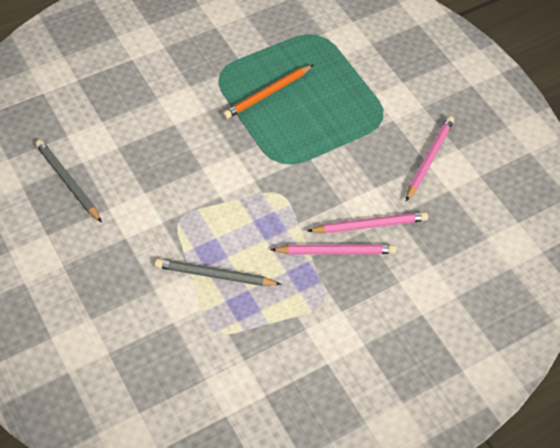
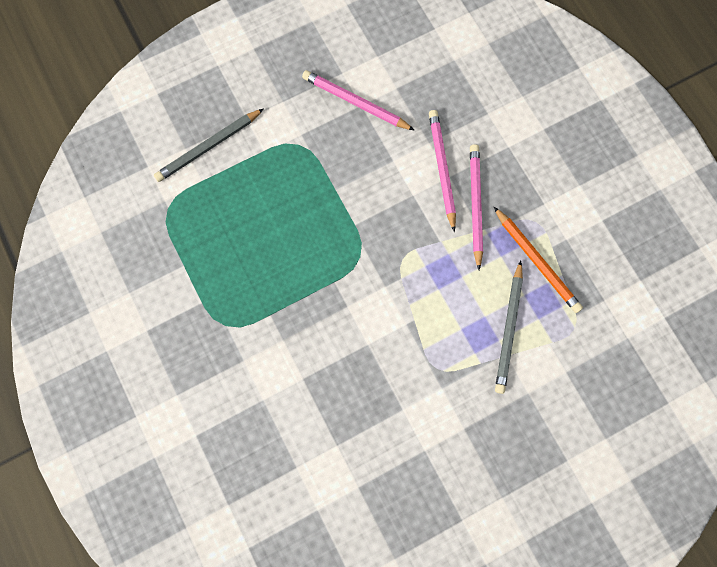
camera: 85 degrees left, 20 degrees up
(68, 181) = (387, 502): grey pencil -> grey pencil (208, 147)
(267, 94) = (259, 269): orange pencil -> orange pencil (537, 261)

